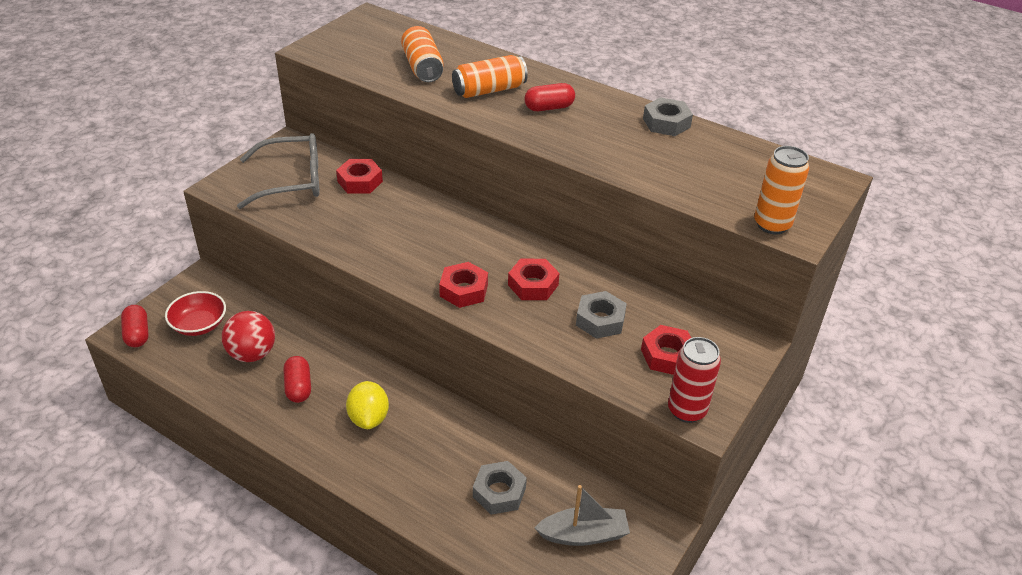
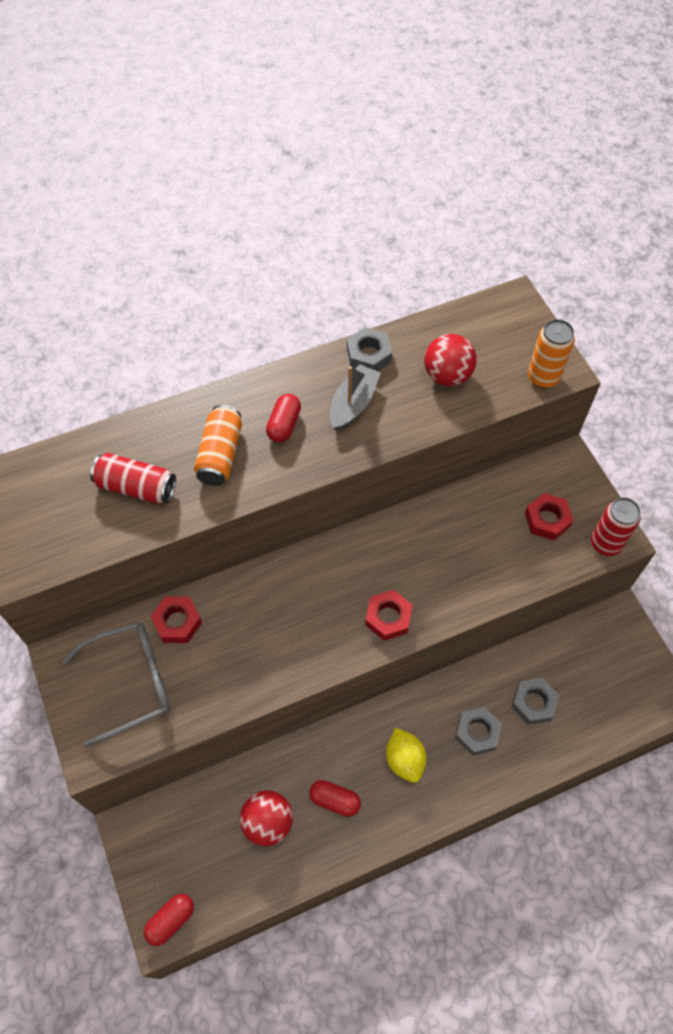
camera: 55 degrees left, 20 degrees up
(137, 334) = (171, 920): red capsule -> red capsule turned 60 degrees counterclockwise
(199, 325) = (196, 855): red bowl -> none
(292, 181) = (131, 682): grey glasses -> grey glasses turned 45 degrees clockwise
(369, 418) = (404, 760): yellow lemon -> yellow lemon turned 45 degrees clockwise
(422, 67) = (136, 487): orange can -> red can
(533, 285) = (414, 562): red nut -> none
(583, 534) = (600, 668): grey boat -> grey boat (353, 404)
(600, 320) = (484, 540): grey nut -> grey nut (477, 733)
(700, 169) = (447, 375): none -> red ball

